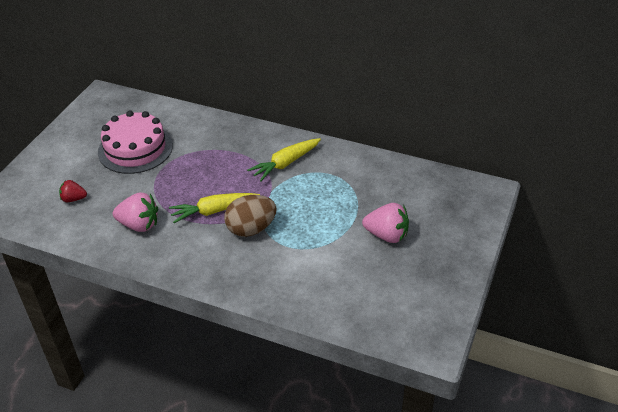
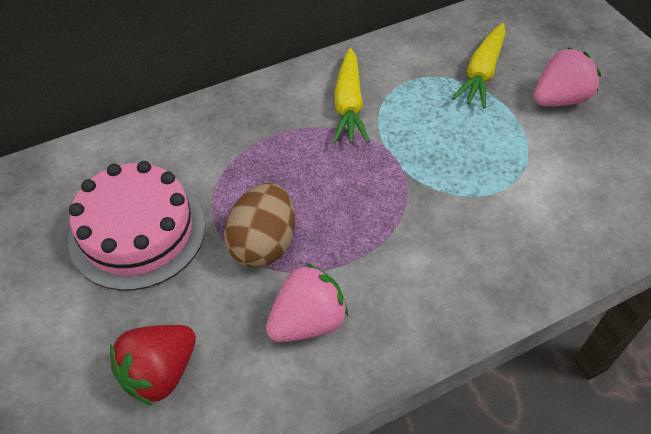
camera: 50 degrees left, 10 degrees up
(73, 199) = (160, 373): red strawberry -> red strawberry, size x1.66
(214, 211) = (364, 222): yellow carrot -> yellow carrot (481, 73)
(251, 229) = (436, 205): brown egg -> brown egg (263, 244)

